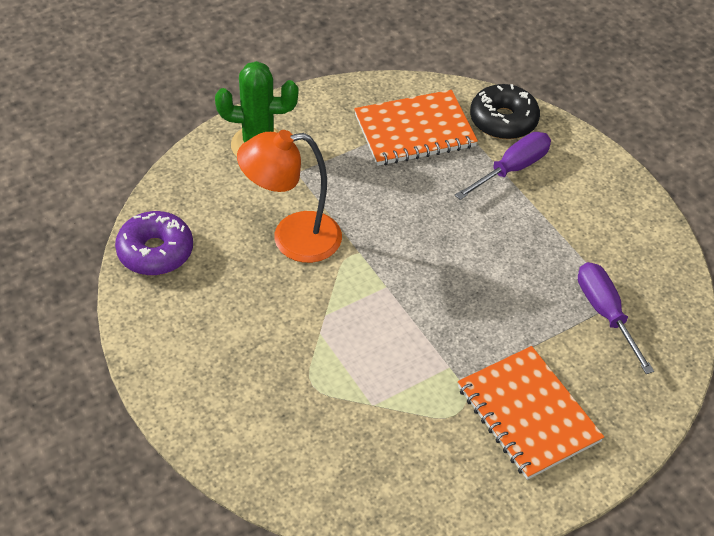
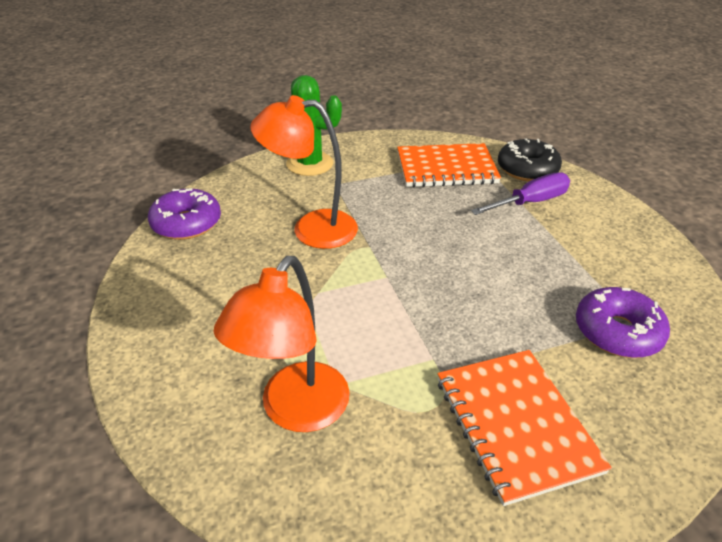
camera: 15 degrees right, 10 degrees down
(345, 435) = (296, 411): none -> orange lamp
(605, 313) = (617, 332): purple screwdriver -> purple donut

